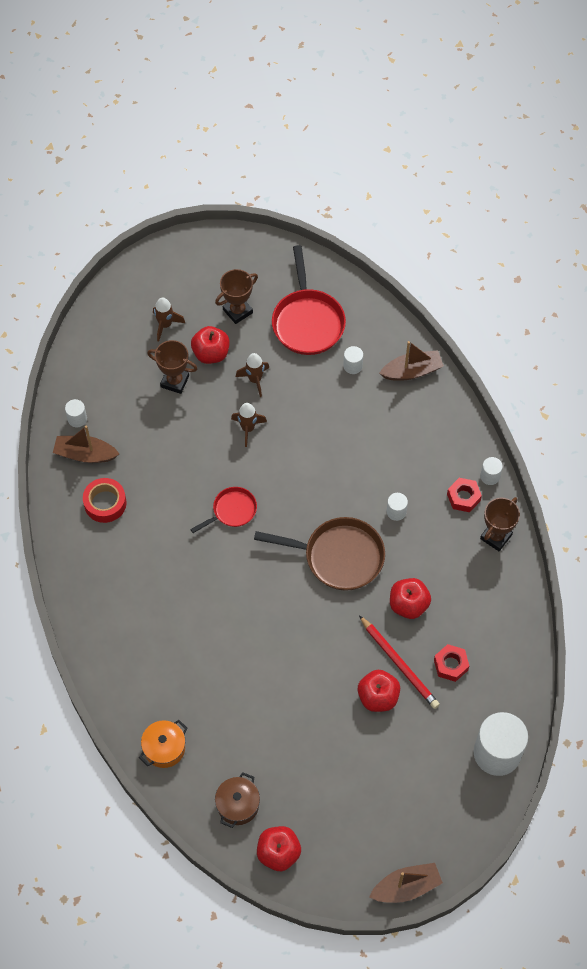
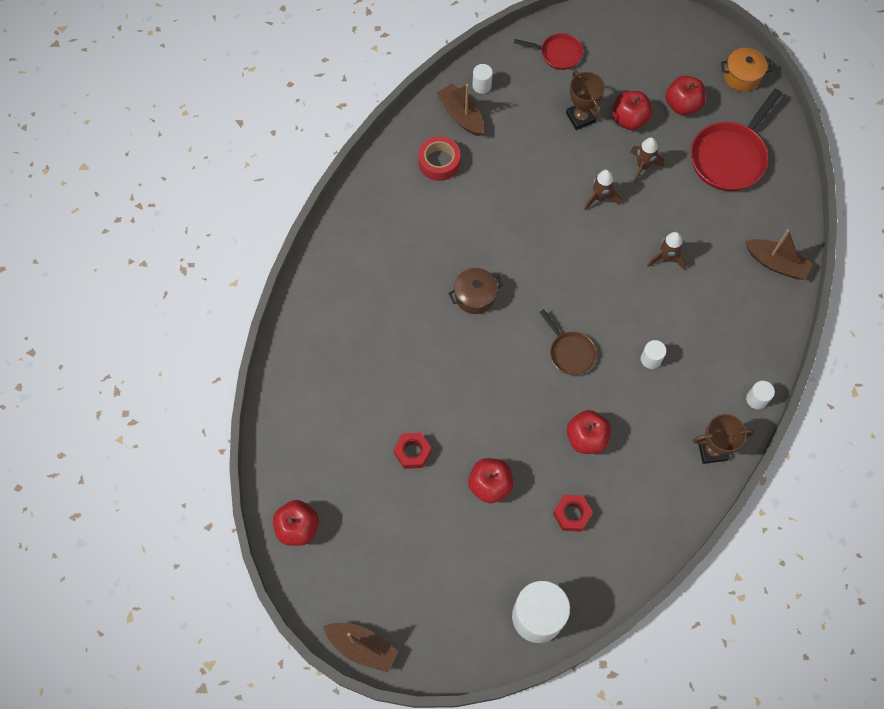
camera: 45 degrees right, 5 degrees up
(164, 748) = (298, 374): orange pot -> orange pot (742, 76)
(165, 325) = (616, 71): brown rocket -> brown rocket (666, 258)
(232, 511) = (525, 247): red pan -> red pan (558, 53)
(237, 311) = (682, 105): brown trophy -> red apple
(238, 805) = (306, 464): brown pot -> brown pot (475, 296)
(338, 556) = (570, 352): brown pan -> brown pan, size x0.56
(352, 366) = (731, 219): white cylinder -> none
(399, 664) = (532, 476): red pencil -> none
(463, 497) = (717, 396): red nut -> red nut (412, 452)

